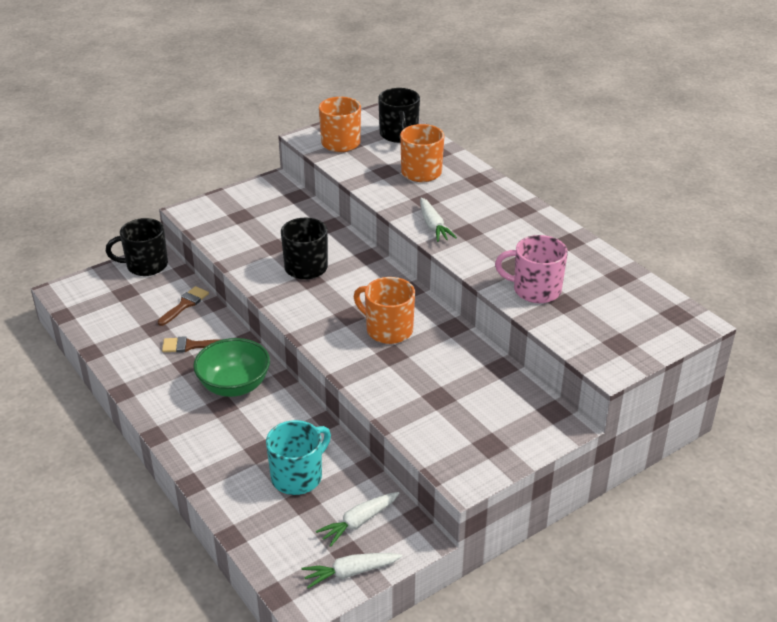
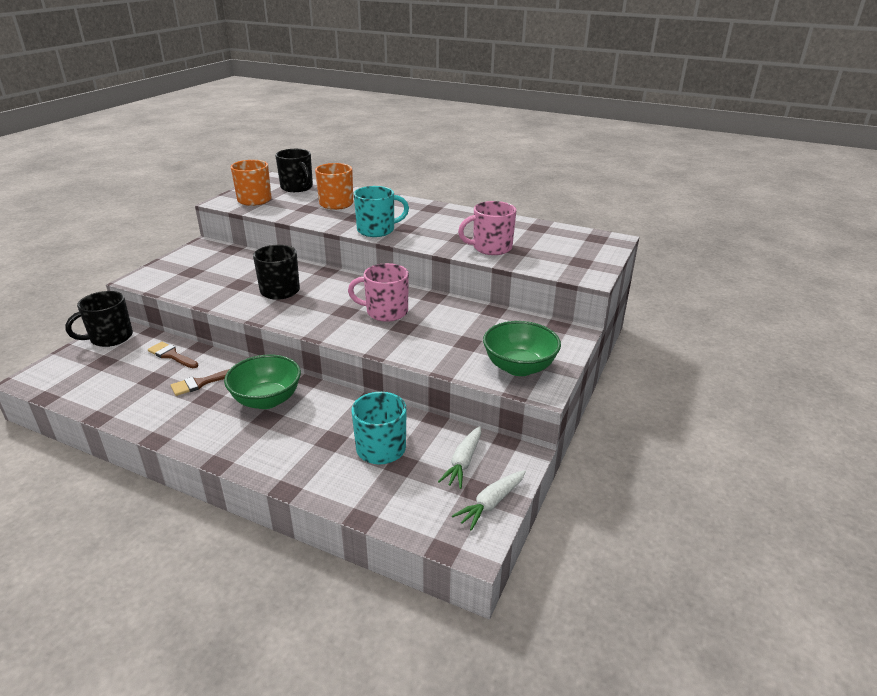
camera: 30 degrees left, 5 degrees down
(185, 305) = (172, 355): brown brush -> brown brush turned 60 degrees counterclockwise
(388, 330) = (385, 312): orange mug -> pink mug
(433, 226) = (377, 230): white carrot -> turquoise mug
(465, 446) = (519, 367): none -> green bowl

